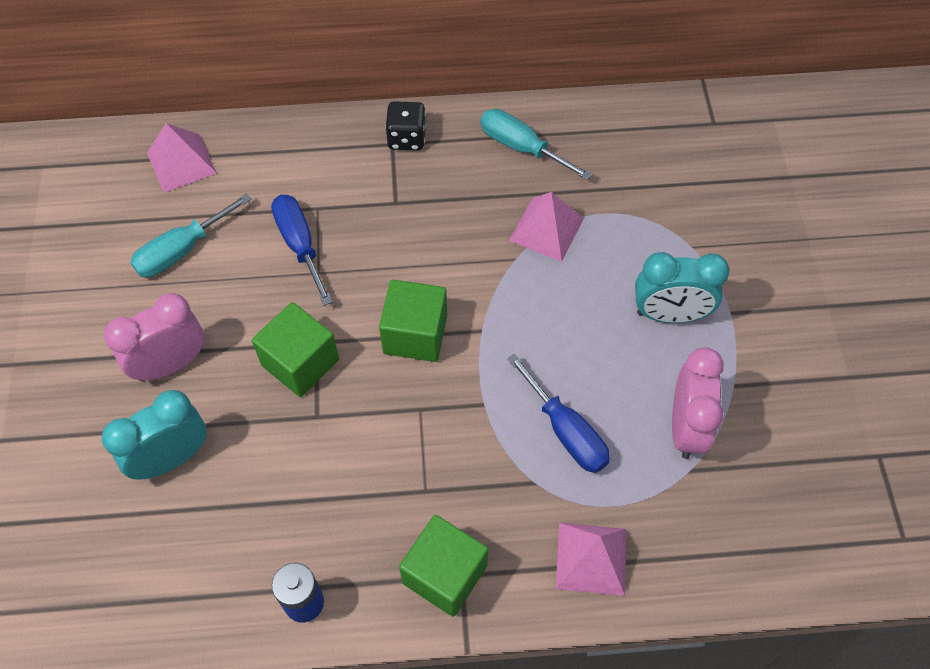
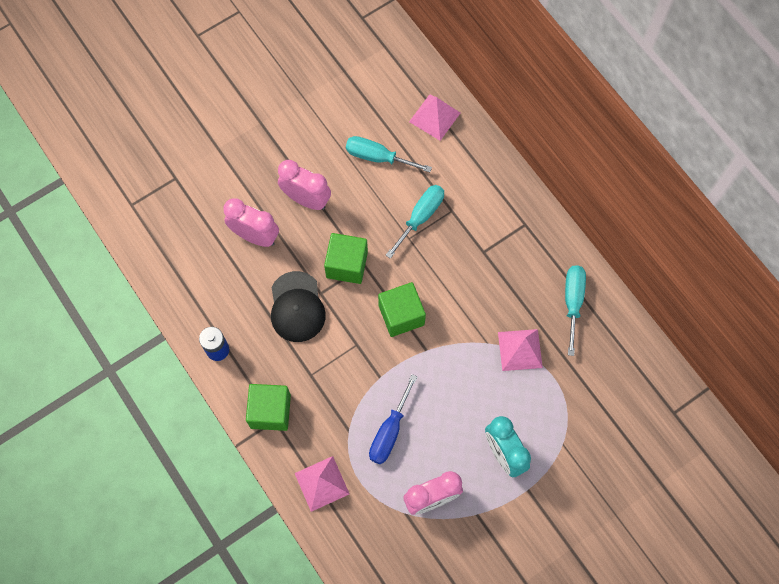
camera: 60 degrees right, 10 degrees up
(172, 458) = (255, 236): turquoise clock -> pink clock
(300, 245) = (420, 217): blue screwdriver -> turquoise screwdriver
(315, 457) = (297, 307): none -> black cap
(407, 138) = (534, 230): black dice -> none

